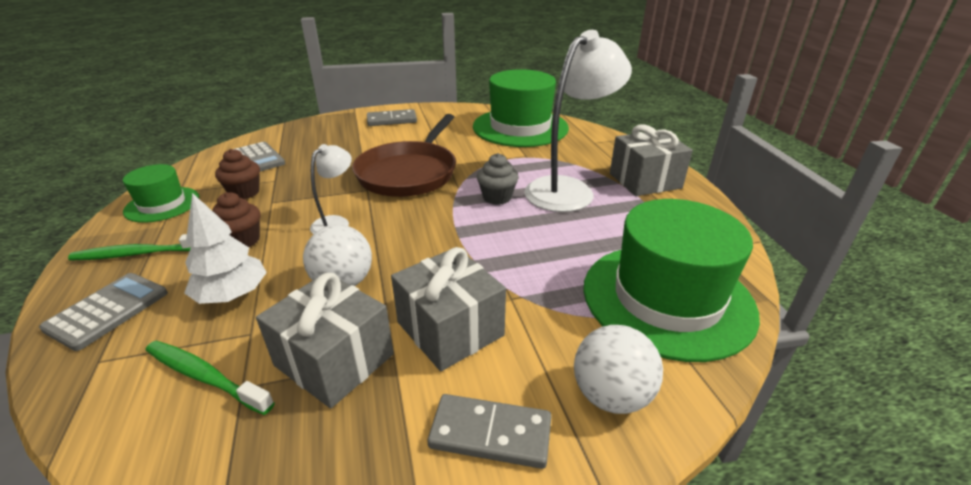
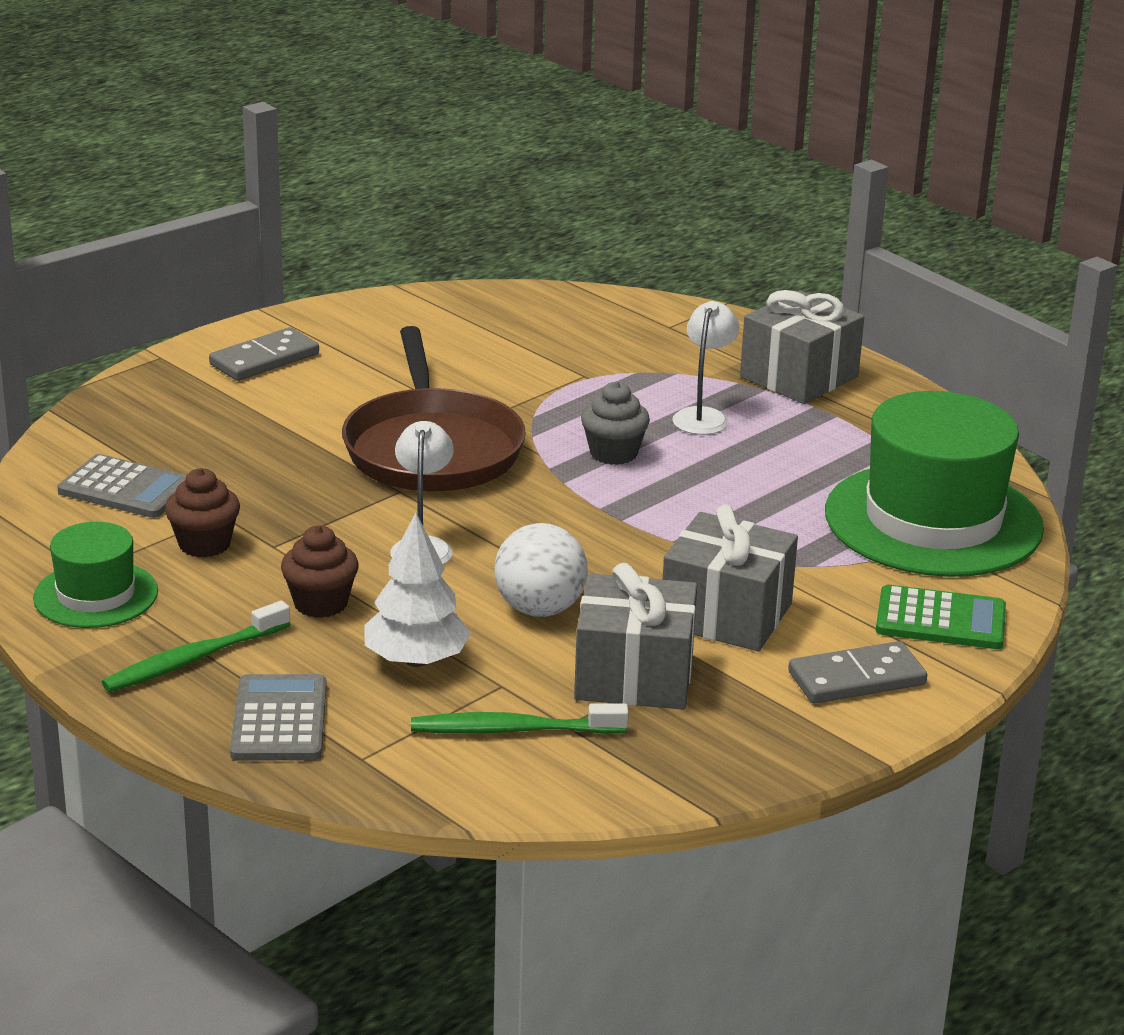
camera: 30 degrees left, 5 degrees down
(520, 127) = (519, 323): green hat -> none
(568, 189) = (703, 416): white lamp -> white lamp, size x0.50
(611, 395) = (940, 620): white ball -> green calculator

